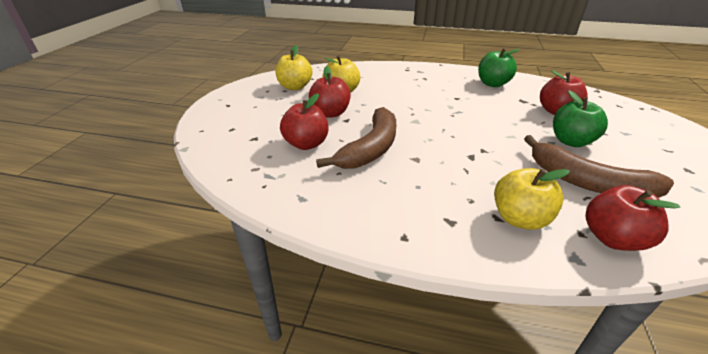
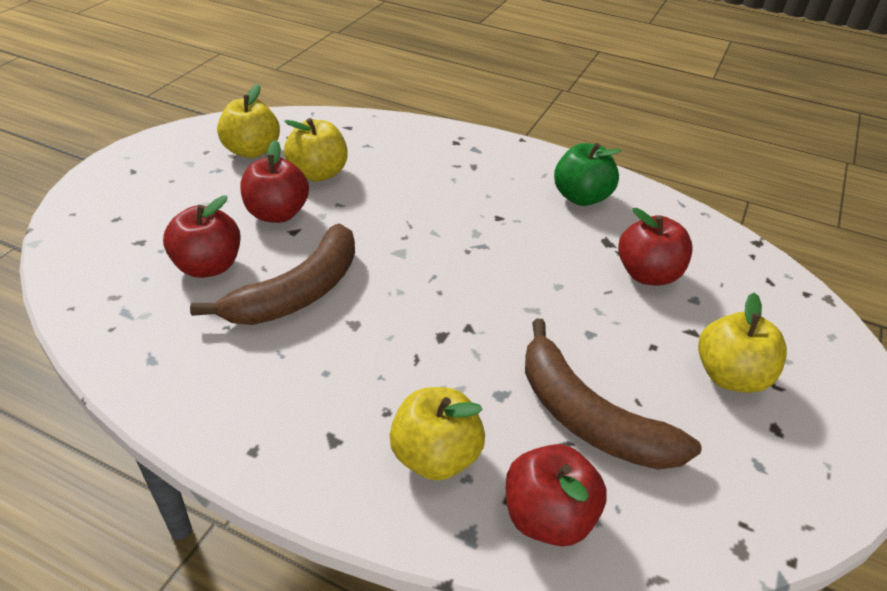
camera: 10 degrees right, 5 degrees up
(571, 141) = (623, 338): green apple -> none
(642, 150) = (730, 376): none -> yellow apple

